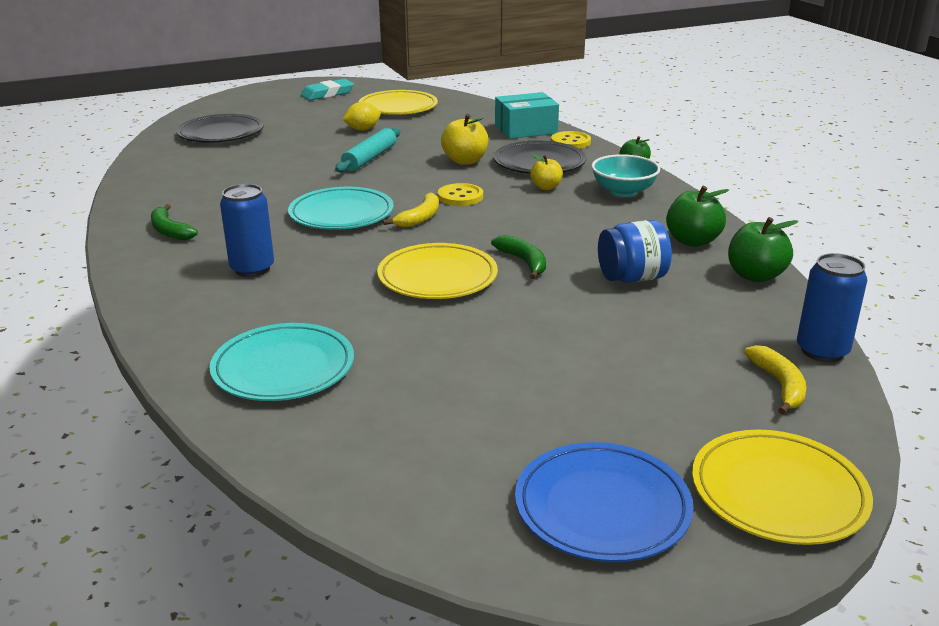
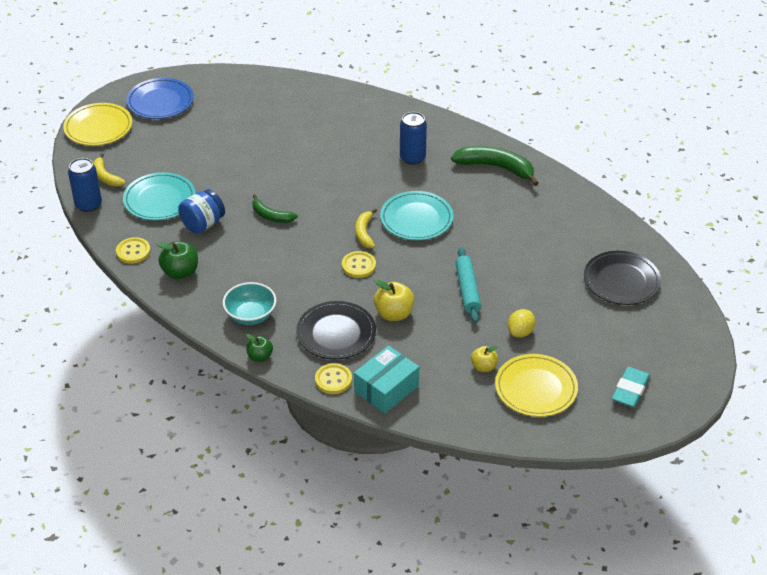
camera: 150 degrees right, 15 degrees up
(170, 231) = (496, 168): green banana -> green banana, size x1.71
(283, 368) = (328, 111): turquoise plate -> turquoise plate (159, 200)
(437, 277) = (309, 187): yellow plate -> none
(546, 187) = (308, 300): yellow apple -> yellow apple (483, 367)
(755, 275) = (133, 251): green apple -> yellow button

